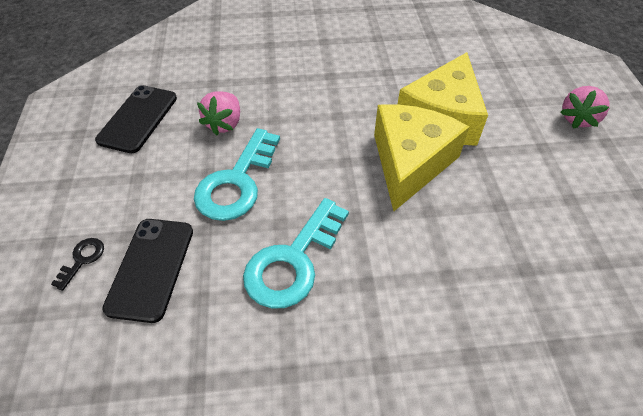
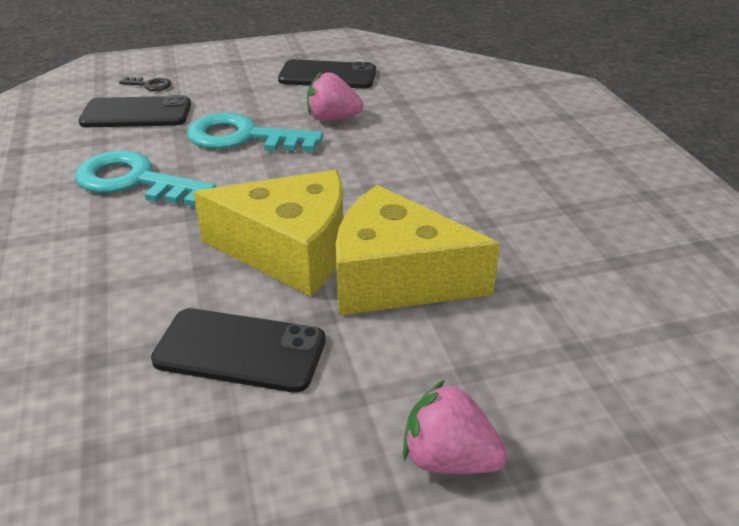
camera: 80 degrees right, 15 degrees down
(511, 192) = (240, 350): none -> black phone

